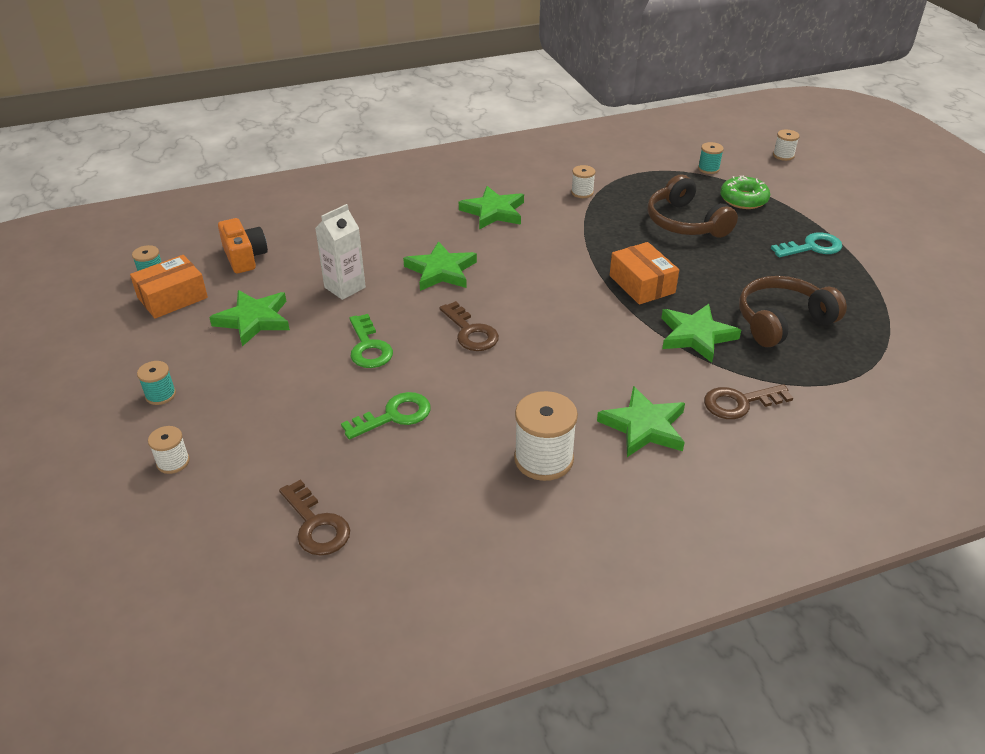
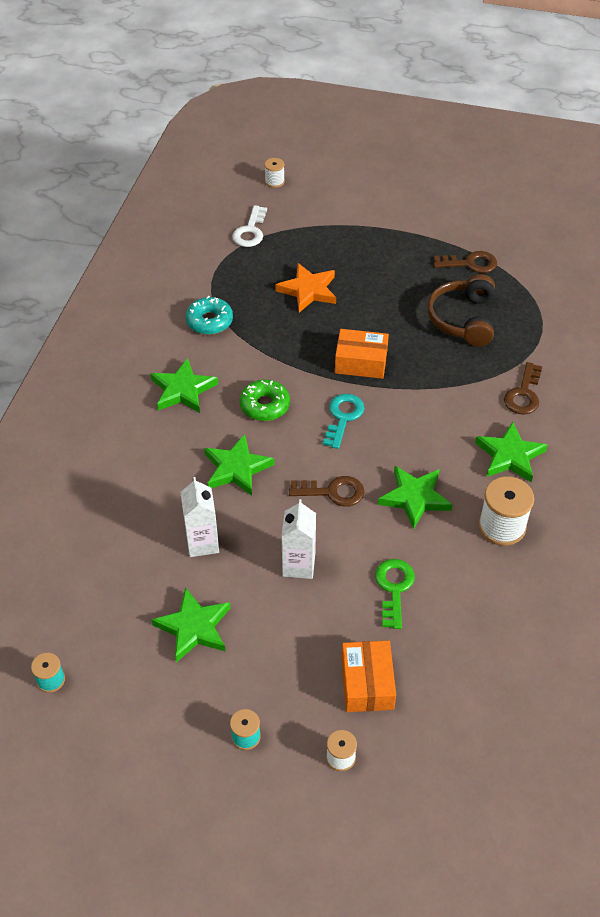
camera: 55 degrees left, 10 degrees up
(172, 298) = (104, 676): orange box -> orange box (367, 683)
(244, 257) = (87, 595): orange camera -> none
(316, 525) = (475, 689): brown key -> brown key (470, 263)
(369, 347) = (299, 565): green key -> white carton
(582, 192) = (209, 321): white spool -> turquoise donut
(685, 222) = (308, 290): brown headphones -> orange star
(696, 336) = (442, 371): green star -> green star (415, 498)
(708, 169) = (250, 231): turquoise spool -> white key
(743, 199) = (309, 241): green donut -> green donut (265, 405)
(812, 247) = (398, 248): turquoise key -> turquoise key (343, 417)

